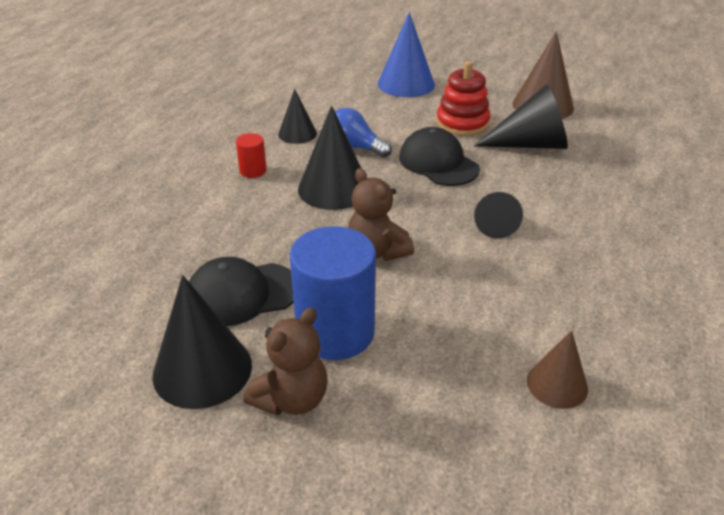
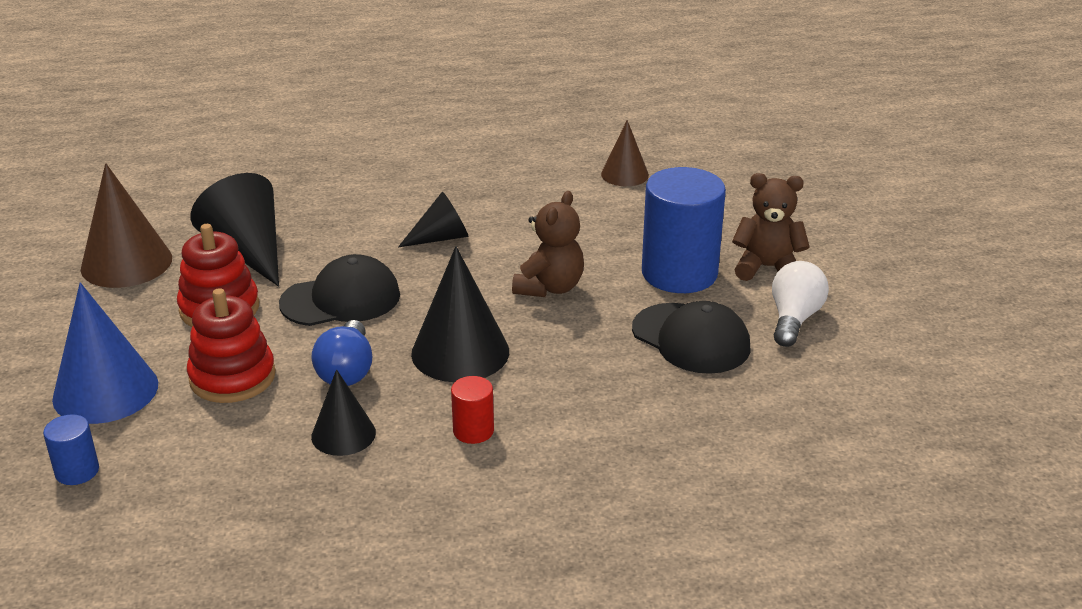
camera: 120 degrees left, 5 degrees down
(202, 370) = (794, 319): black cone -> white light bulb
(346, 71) = (77, 471): none -> blue cylinder
(384, 115) = (232, 377): none -> red stacking toy
(438, 163) = (341, 299): black cap -> black cap turned 135 degrees counterclockwise

